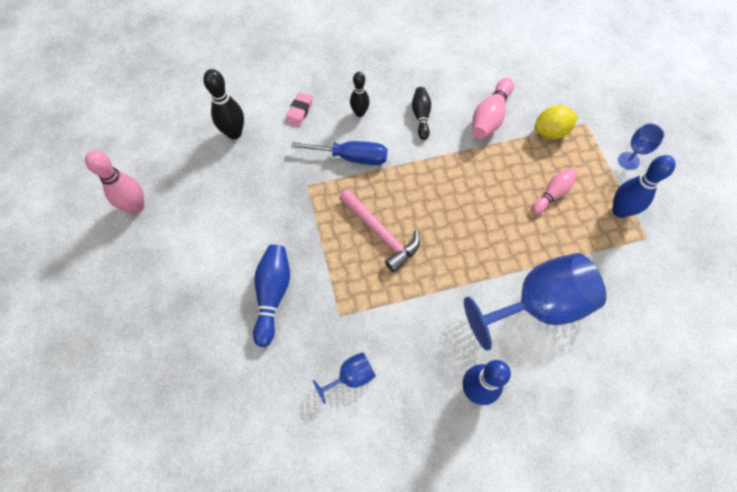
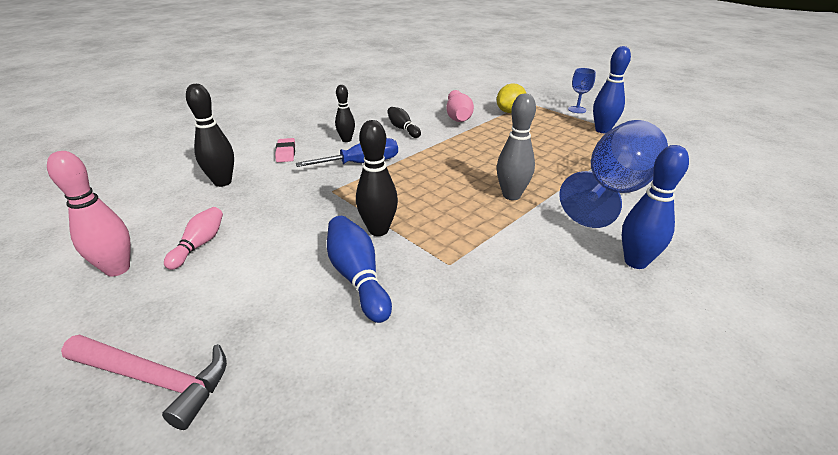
camera: 30 degrees left, 30 degrees down
(314, 253) = (378, 230): none -> black bowling pin
(351, 377) = (509, 306): blue goblet -> none
(380, 233) = (434, 196): pink hammer -> pink hammer (154, 379)
(444, 264) = (511, 195): none -> grey bowling pin
(552, 194) = (547, 136): pink bowling pin -> pink bowling pin (199, 245)

